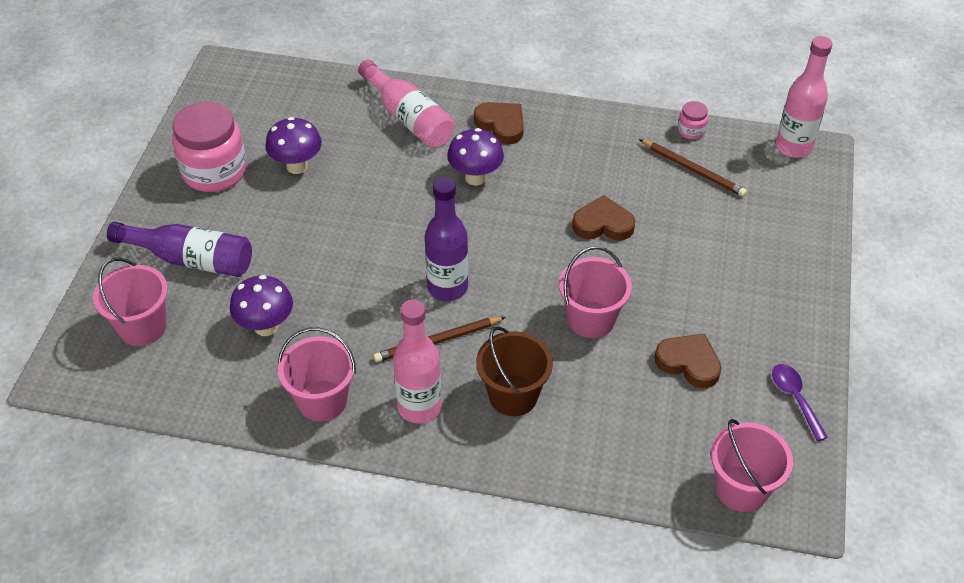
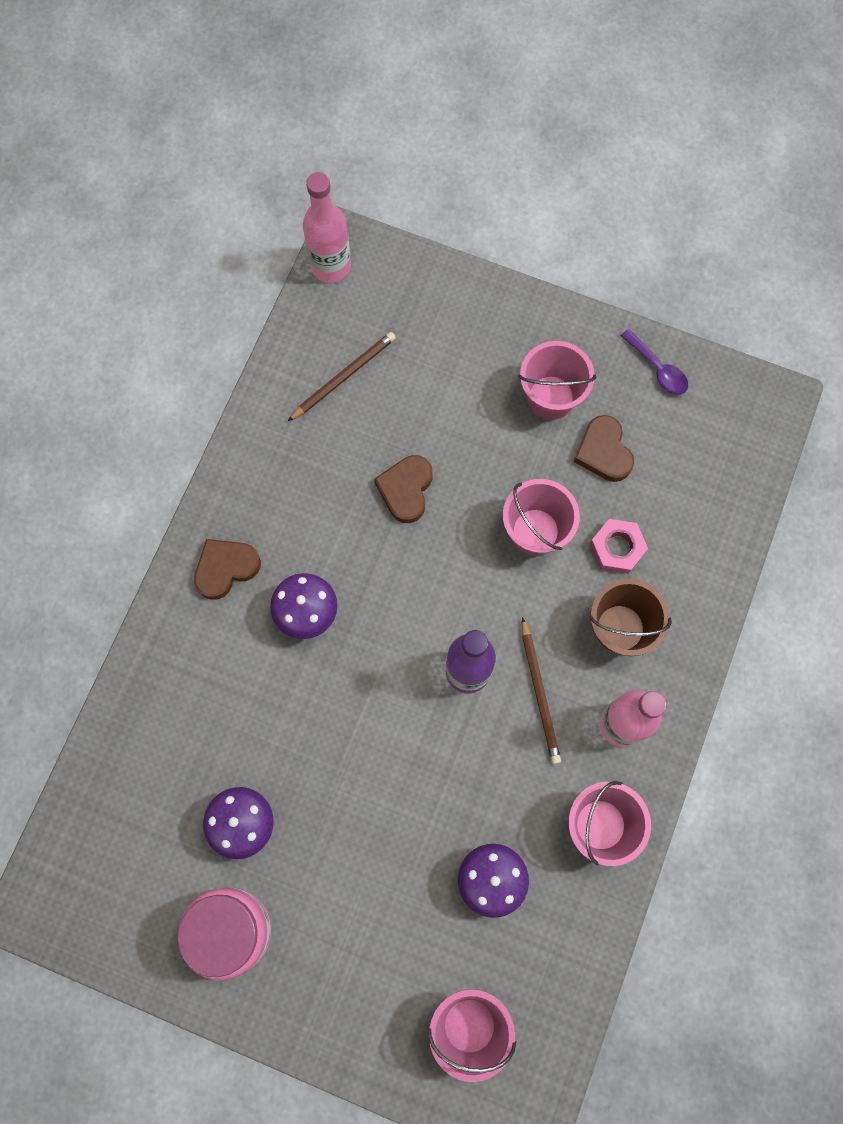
camera: 80 degrees left, 25 degrees up
(191, 259) = (374, 964): purple bottle -> none
(409, 118) = (188, 676): pink bottle -> none
(593, 385) = (617, 548): none -> pink nut
(689, 363) = (603, 452): brown heart -> brown heart turned 60 degrees counterclockwise
(691, 131) = (282, 362): pink jar -> none
(741, 489) = (749, 445): pink bucket -> pink bucket (550, 397)
(795, 398) = (658, 369): purple spoon -> purple spoon turned 120 degrees counterclockwise

